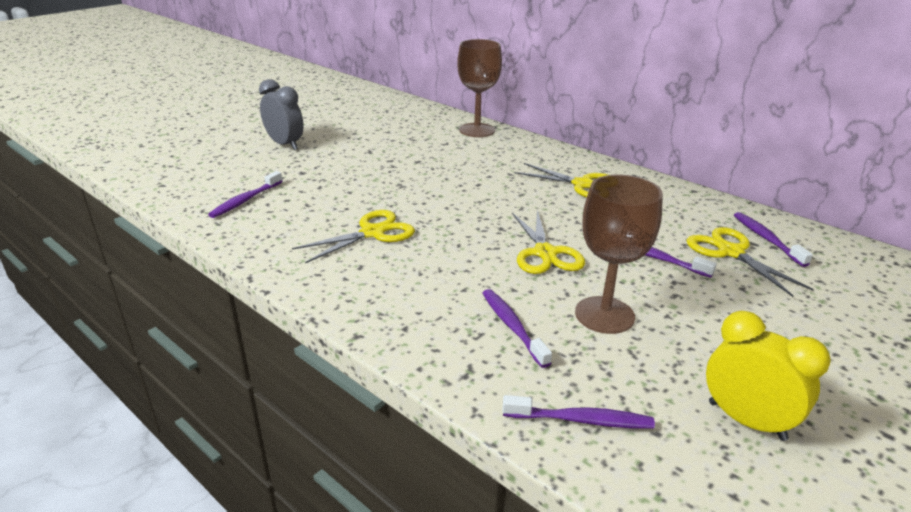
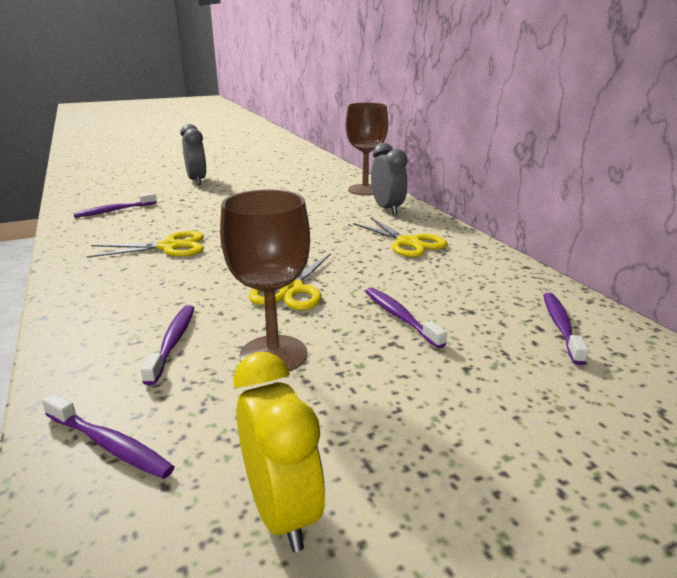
camera: 25 degrees right, 5 degrees down
(523, 150) = (387, 209): none -> grey clock
(730, 252) = (496, 330): yellow scissors -> none

